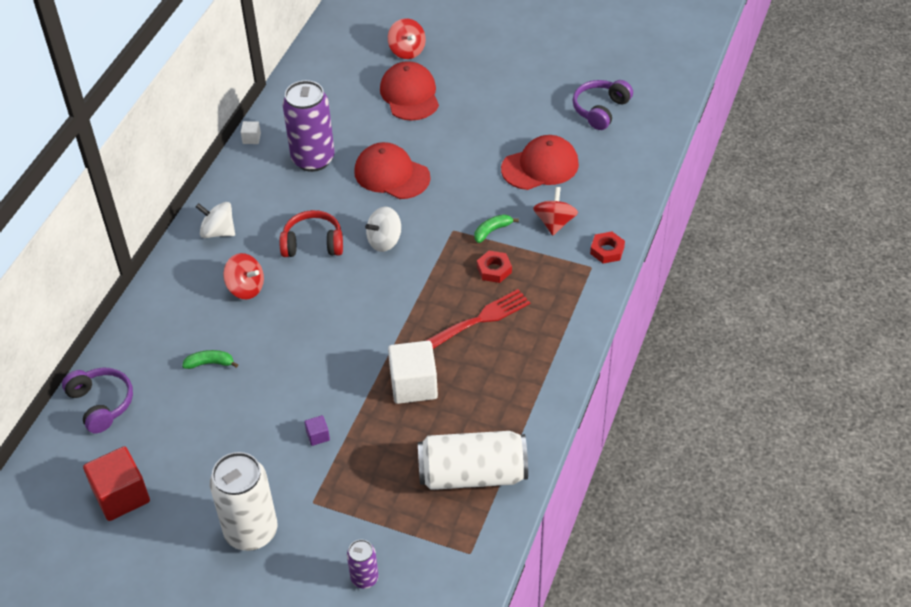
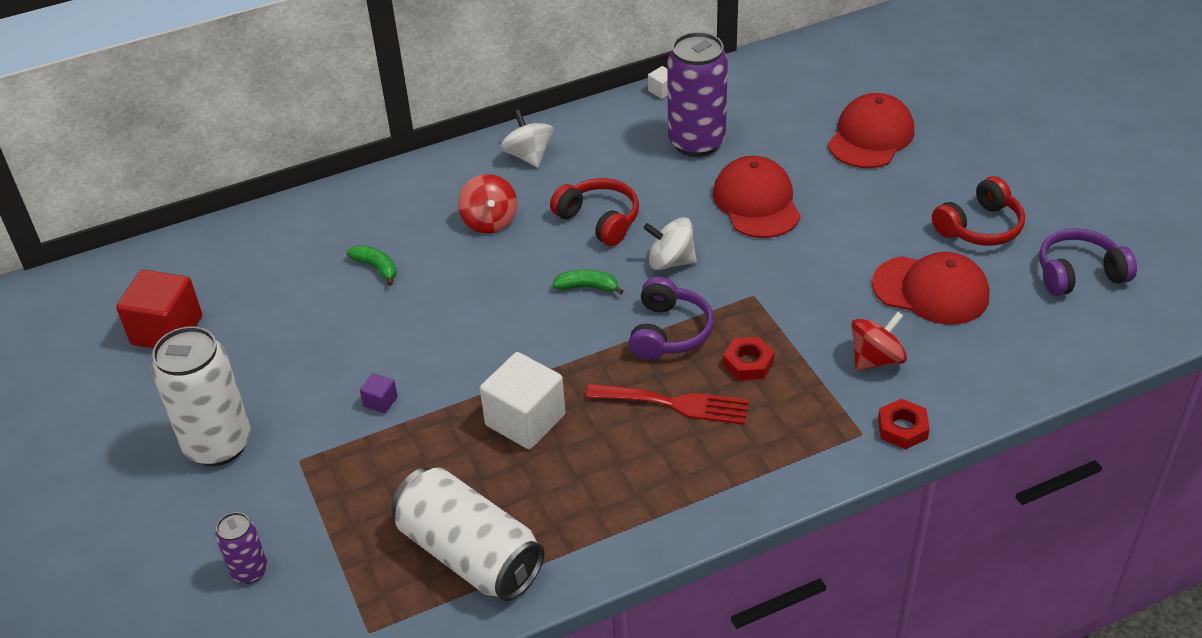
camera: 45 degrees right, 5 degrees down
(101, 404) = (252, 241): purple headphones -> purple headphones (669, 332)
(407, 51) = (920, 93): red spinning top -> none
(492, 231) = (794, 323): green banana -> green banana (587, 287)
(525, 114) = (980, 227): none -> red headphones

